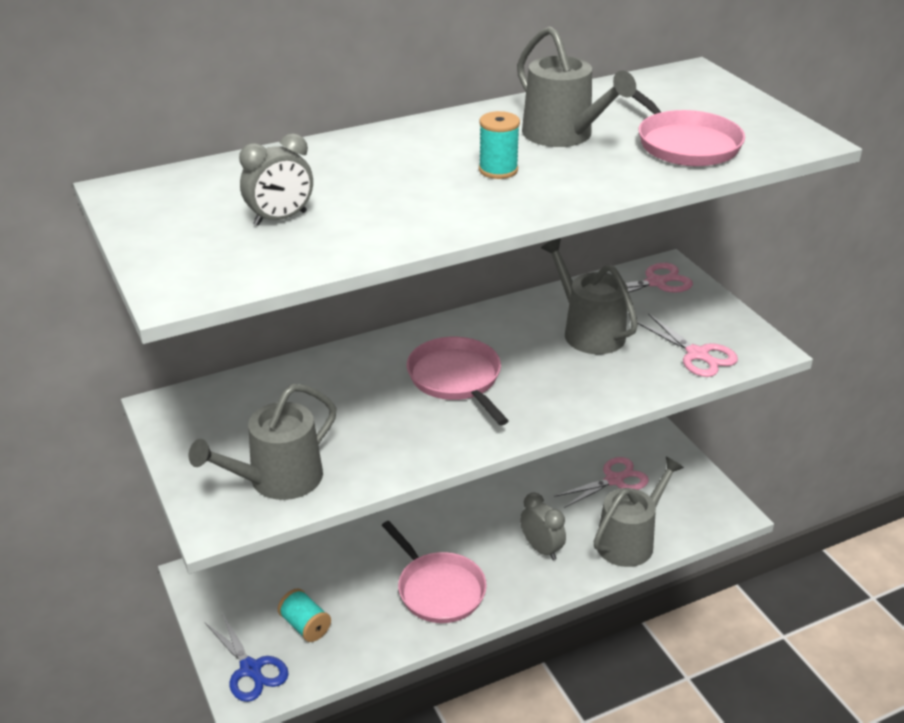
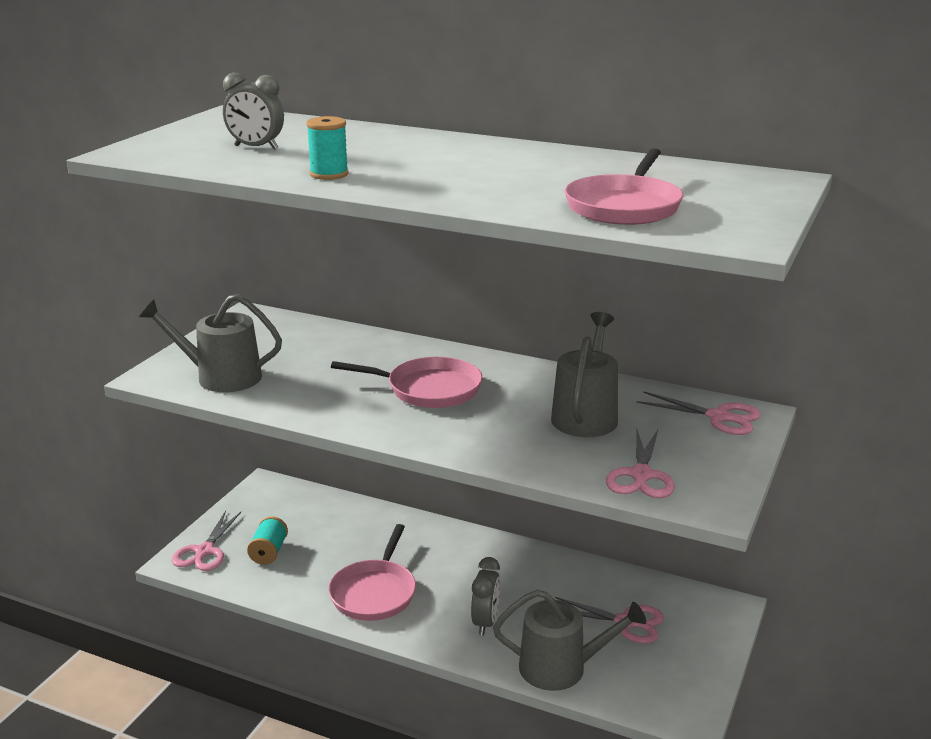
camera: 50 degrees right, 10 degrees down
(250, 669) = (204, 551): blue scissors -> pink scissors
(456, 379) = (429, 389): pink pan -> pink pan turned 75 degrees clockwise
(498, 170) = (443, 172): turquoise spool -> turquoise spool (329, 174)
(563, 135) = (548, 173): grey watering can -> none

